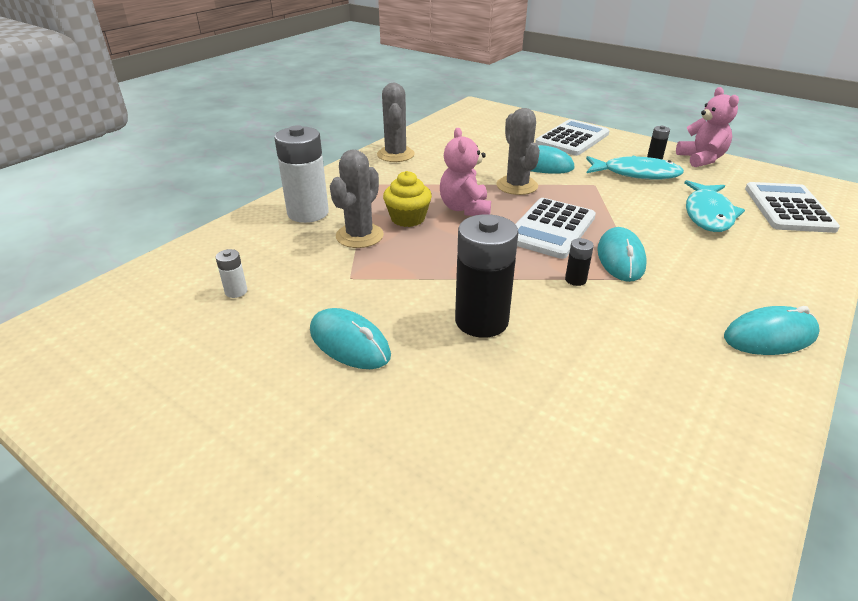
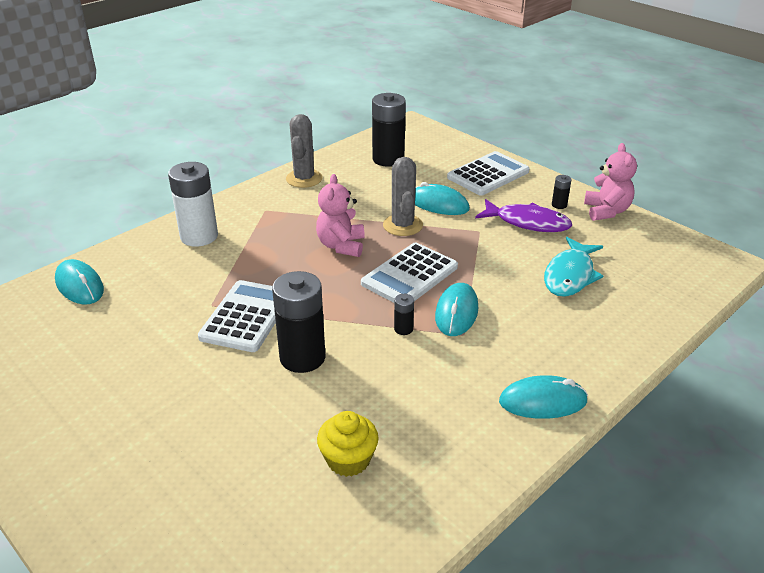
camera: 10 degrees right, 0 degrees up
(236, 291) = (114, 307): white battery -> none
(349, 343) = (187, 364): turquoise mouse -> turquoise mouse (79, 285)
(359, 236) = (235, 265): grey cactus -> none
(408, 218) = (285, 251): yellow cupcake -> yellow cupcake (348, 459)
(470, 133) = (388, 159): none -> black battery
(636, 174) = (528, 222): turquoise fish -> purple fish
(788, 208) = (655, 277): white calculator -> white calculator (246, 316)

